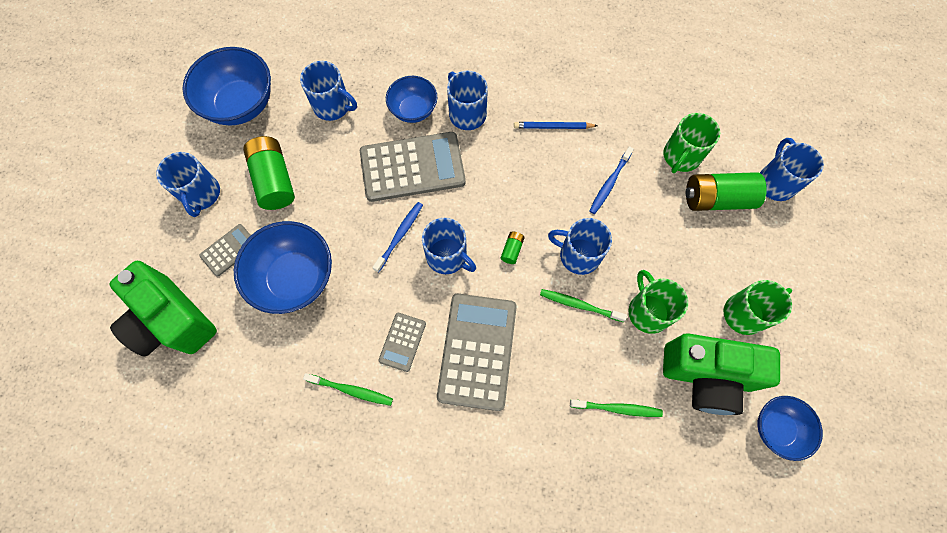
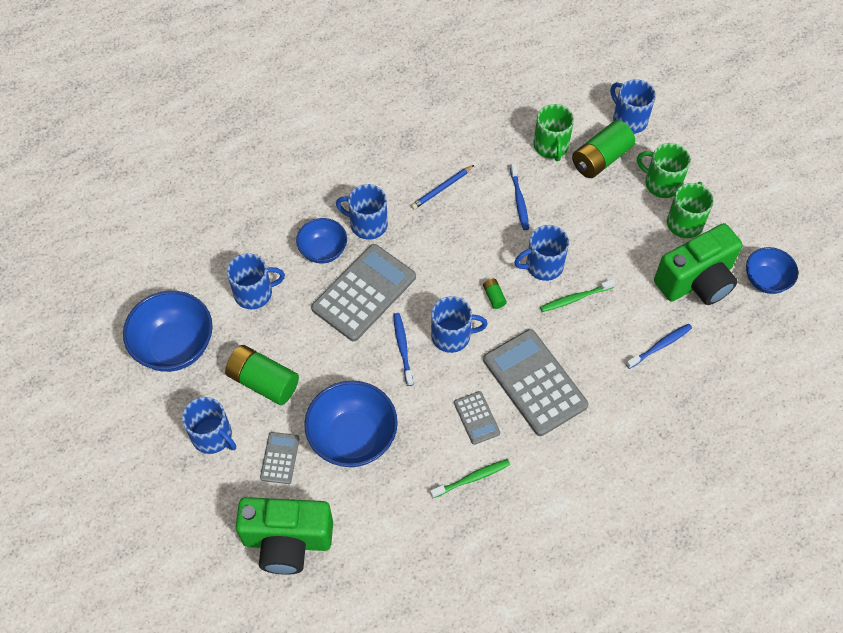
camera: 40 degrees left, 10 degrees down
(617, 408) = (660, 346): green toothbrush -> blue toothbrush
(648, 311) = (623, 268): green mug -> green mug (661, 183)

